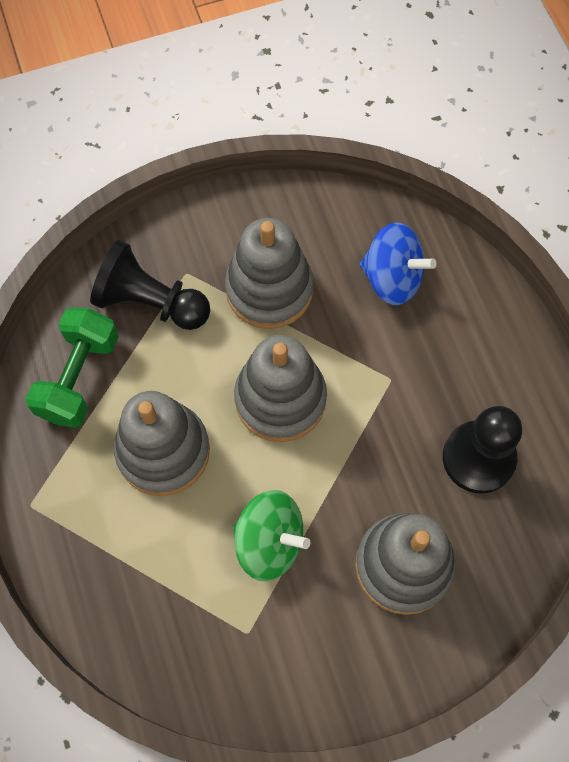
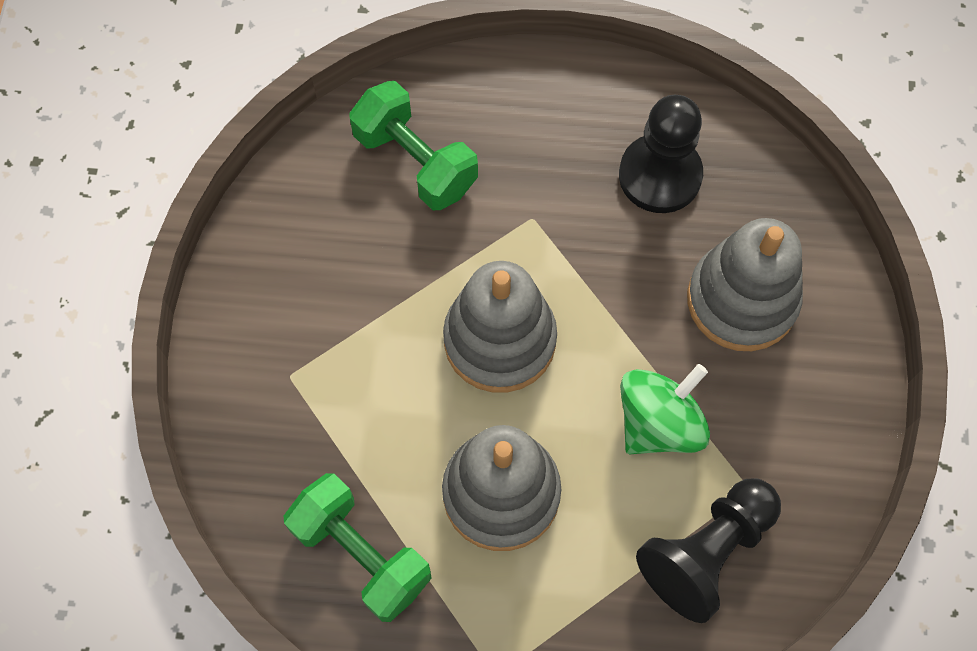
camera: 65 degrees left, 0 degrees up
(150, 302) = (306, 432): black pawn -> black pawn (706, 552)
(269, 289) = (360, 294): grey stacking toy -> none
(392, 278) = (415, 162): blue spinning top -> green dumbbell

